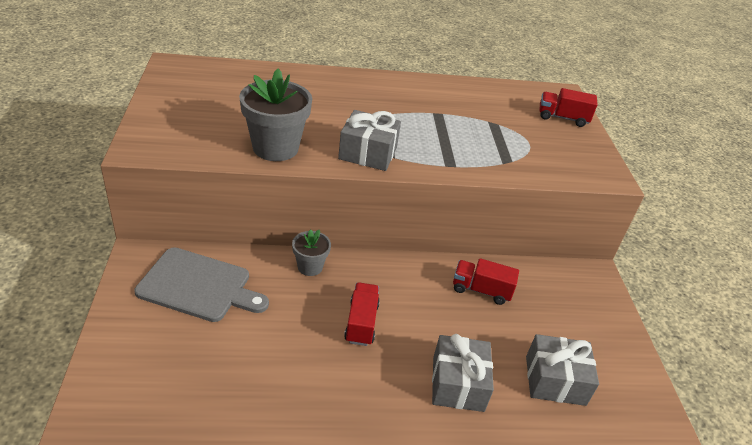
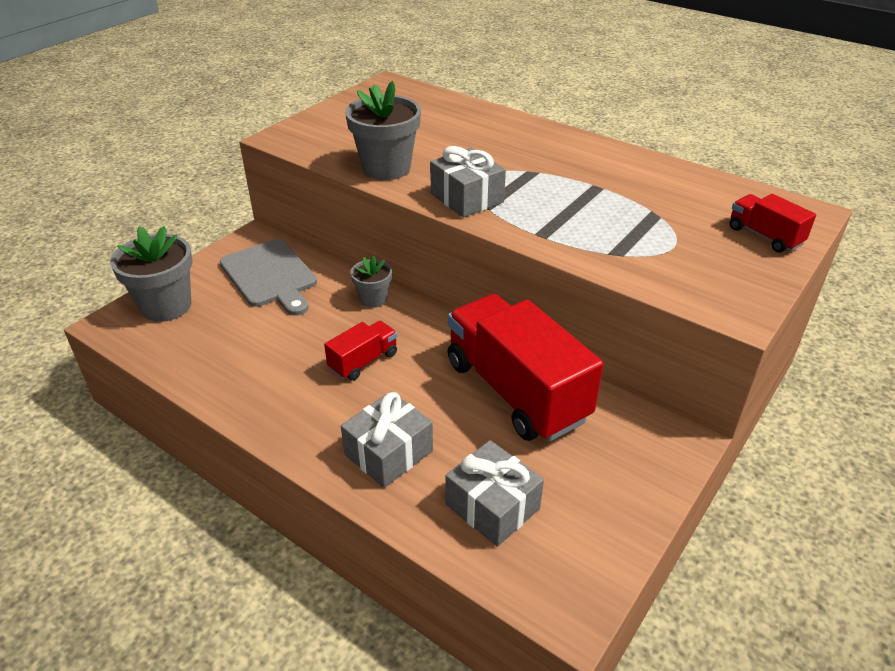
camera: 45 degrees right, 0 degrees up
(130, 363) = (166, 306): none -> grey flower pot
(481, 290) = (516, 391): red truck -> red truck, size x2.19

